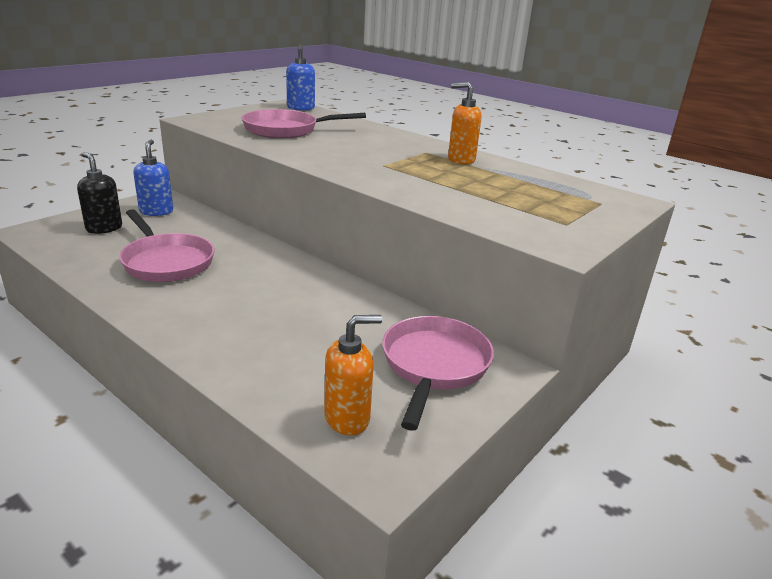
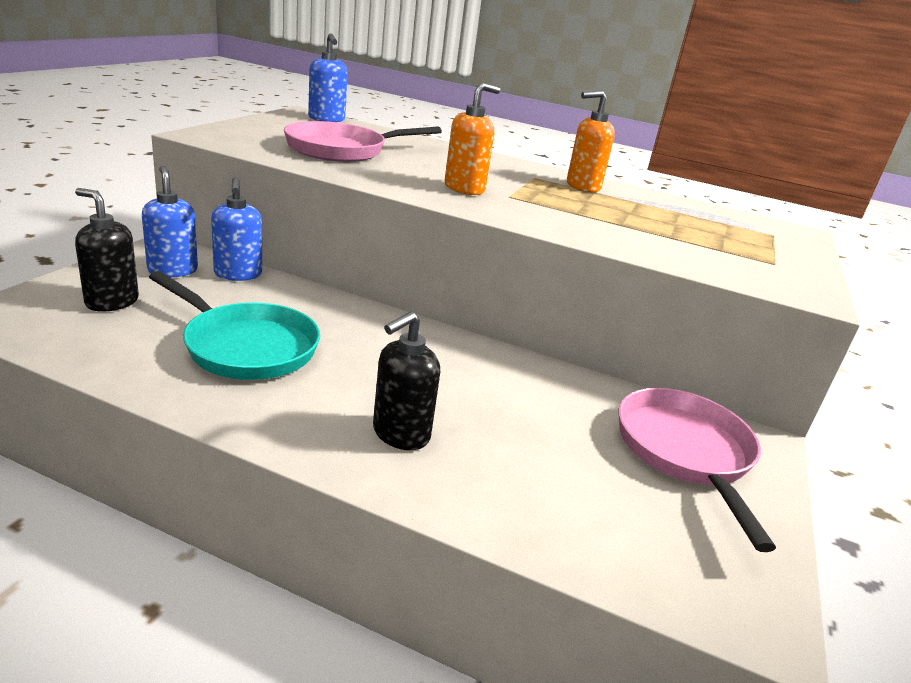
camera: 20 degrees left, 0 degrees up
(166, 262) = (246, 347): pink pan -> turquoise pan
(197, 217) = (238, 274): none -> blue soap dispenser
(224, 325) = (400, 434): none -> black soap dispenser
(347, 418) = (655, 546): orange soap dispenser -> orange soap dispenser (464, 188)

